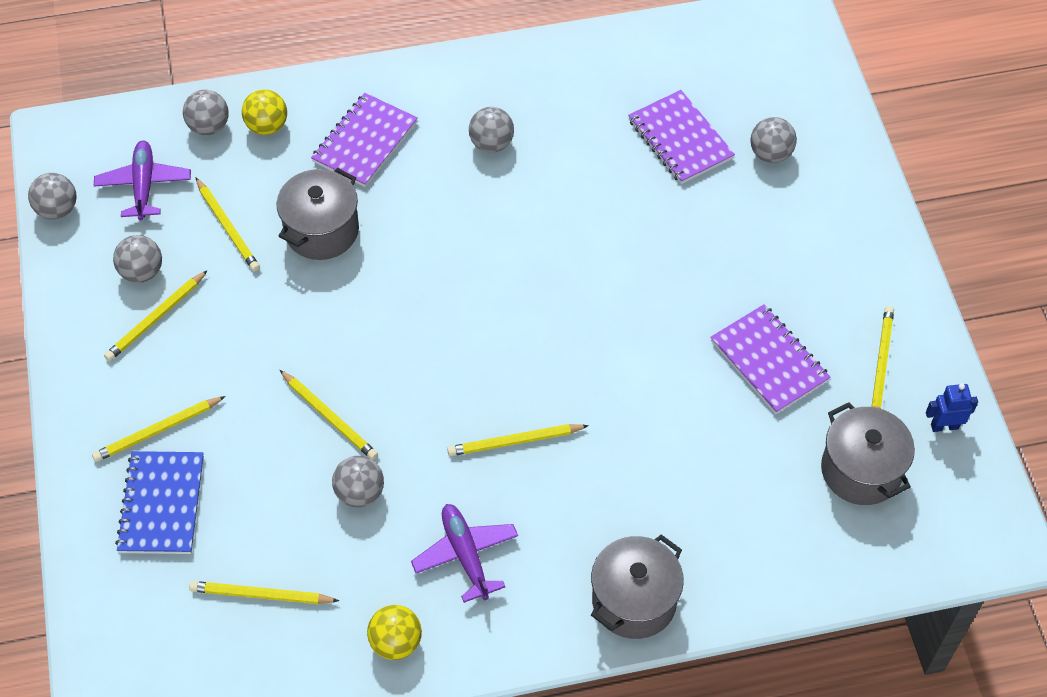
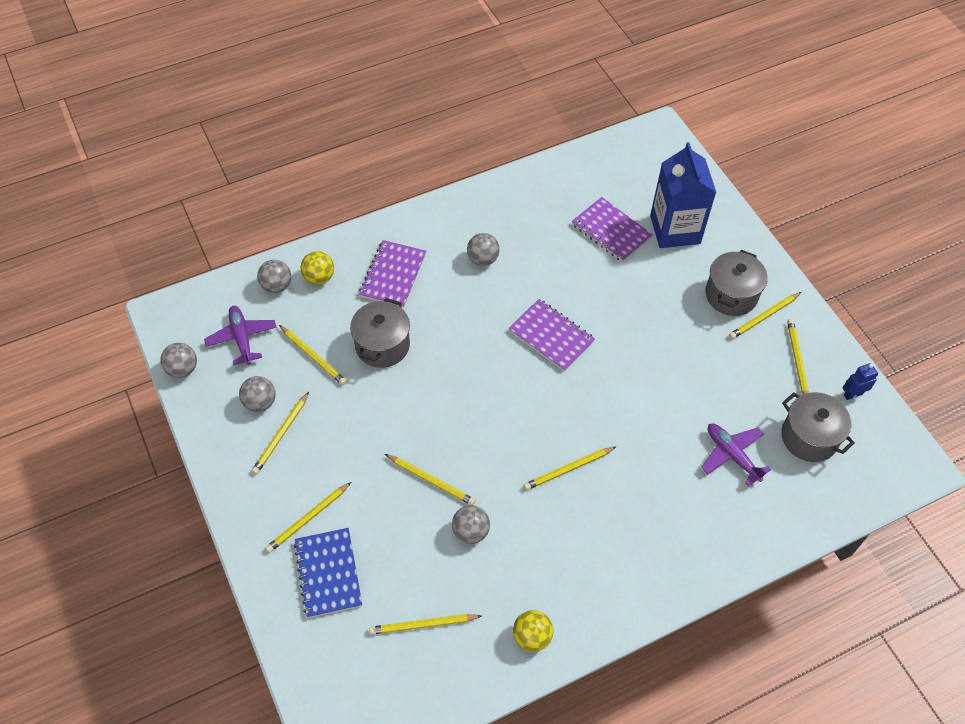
camera: 15 degrees left, 0 degrees up
(465, 555) = (560, 560): purple plane -> purple plane (732, 455)
(634, 601) = (688, 566): grey pot -> grey pot (731, 295)
(769, 361) = (722, 374): purple notebook -> purple notebook (551, 336)
(770, 154) = (675, 229): grey ball -> blue carton
(855, 297) = (764, 317): none -> yellow pencil

